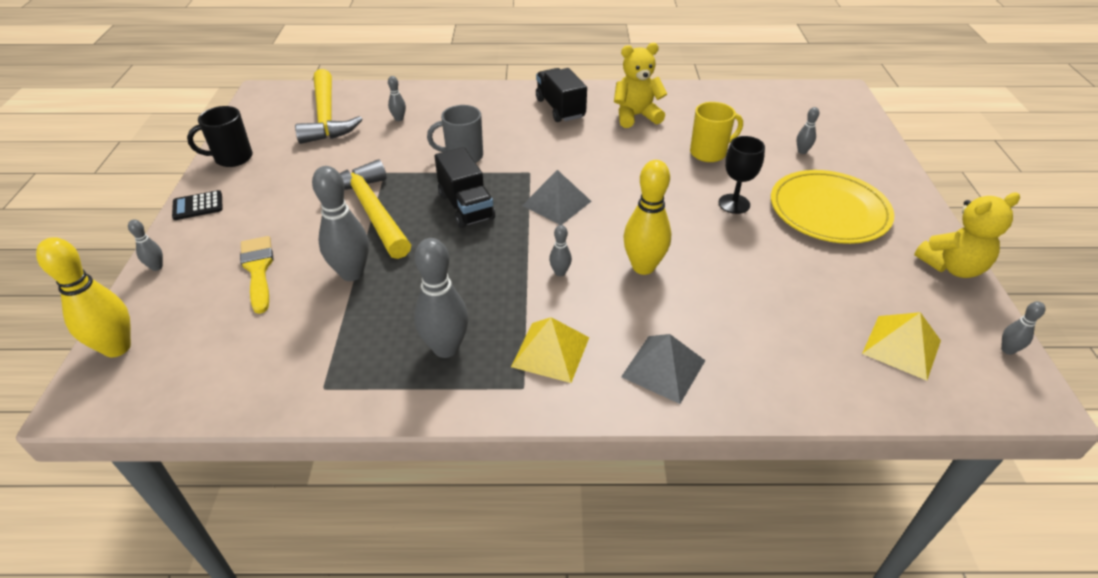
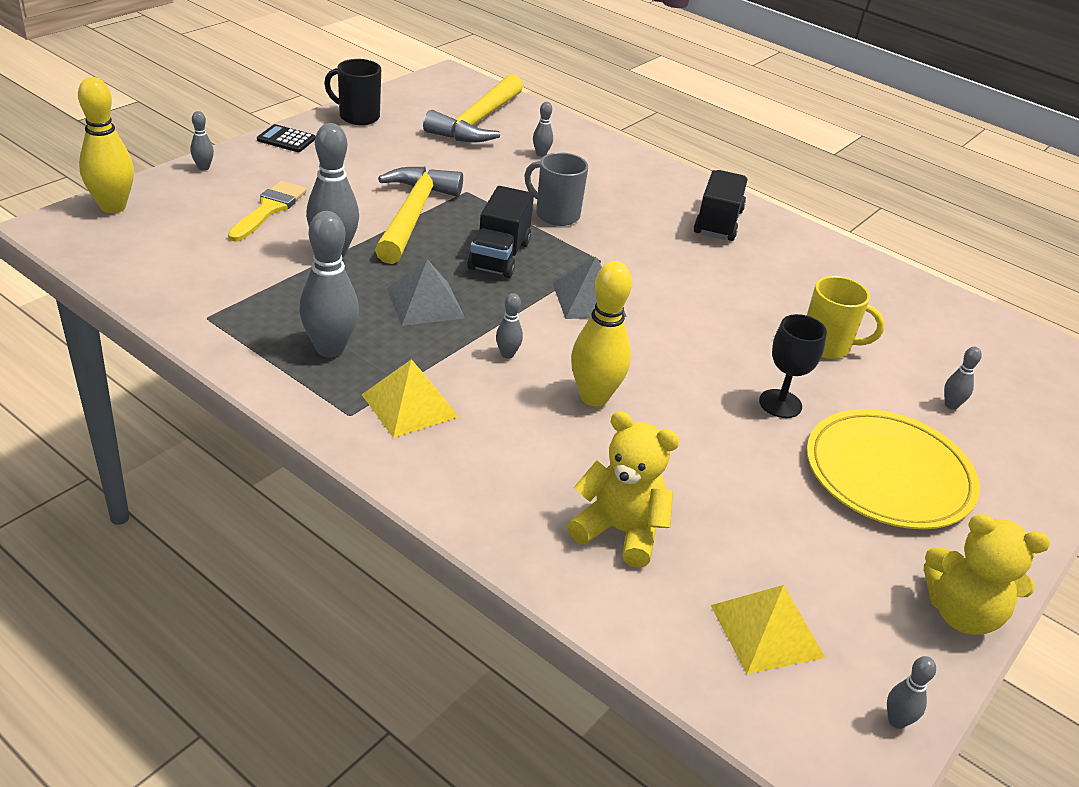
camera: 35 degrees right, 5 degrees down
(636, 116) = (794, 270): yellow teddy bear -> yellow teddy bear (620, 531)
(663, 368) = (489, 481): grey pyramid -> grey pyramid (425, 303)

